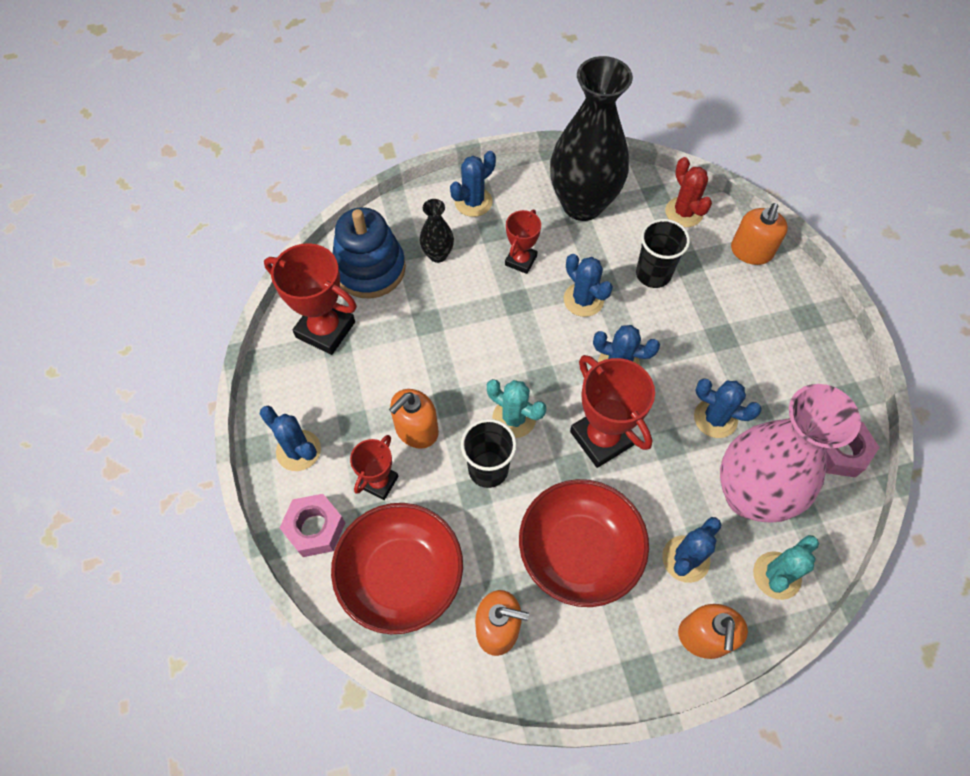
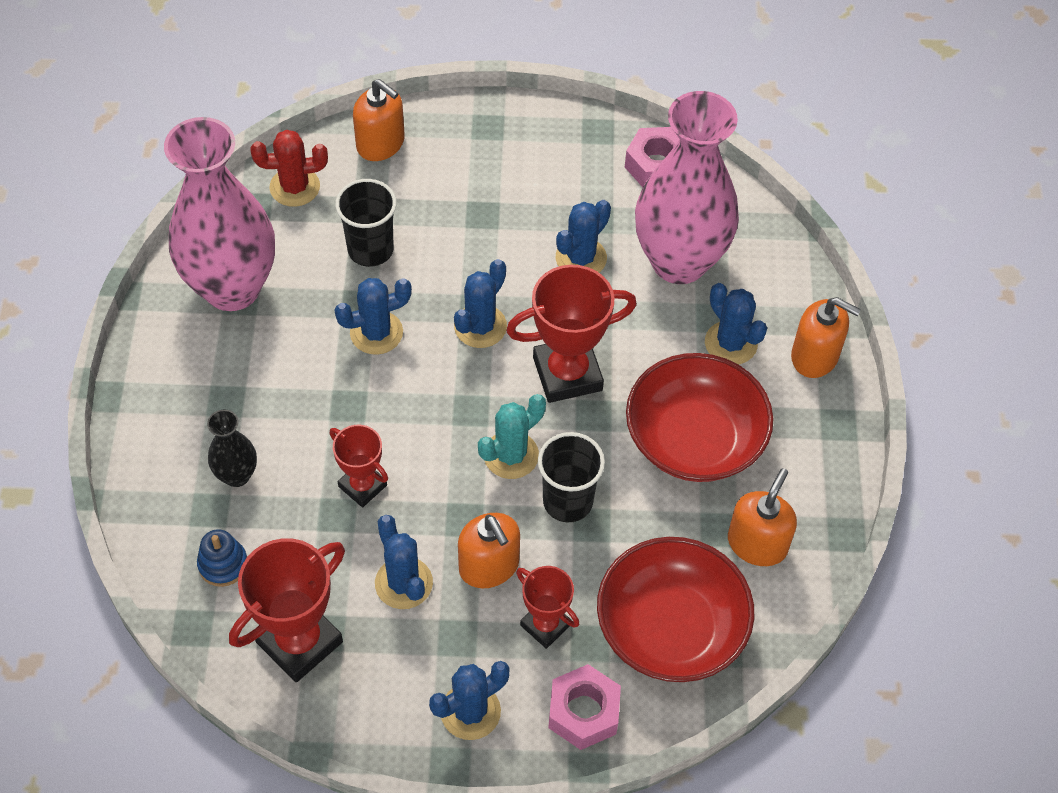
camera: 75 degrees left, 5 degrees down
(369, 269) = (223, 564): blue stacking toy -> blue stacking toy, size x0.47
(473, 202) = (168, 410): blue cactus -> blue cactus (403, 583)
(521, 260) = (288, 382): red trophy -> red trophy (362, 486)
(582, 204) = (232, 288): black vase -> pink vase
(776, 575) = (770, 271): turquoise cactus -> none

